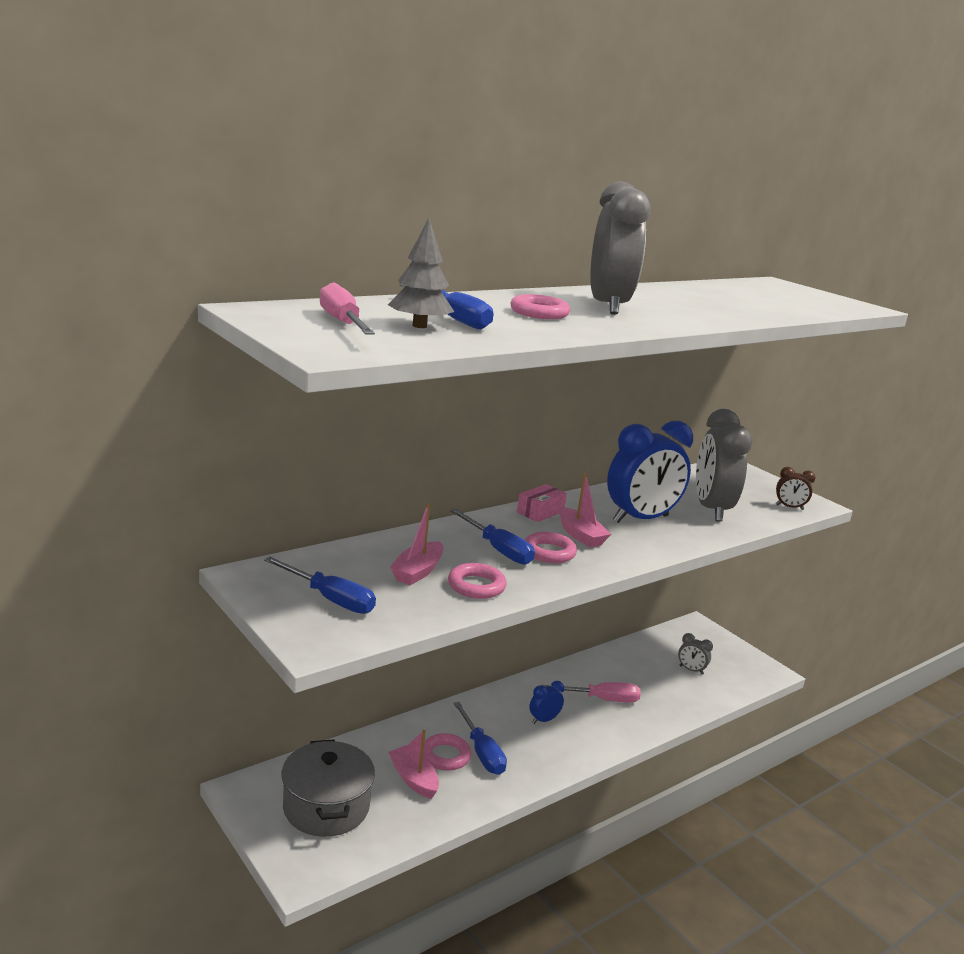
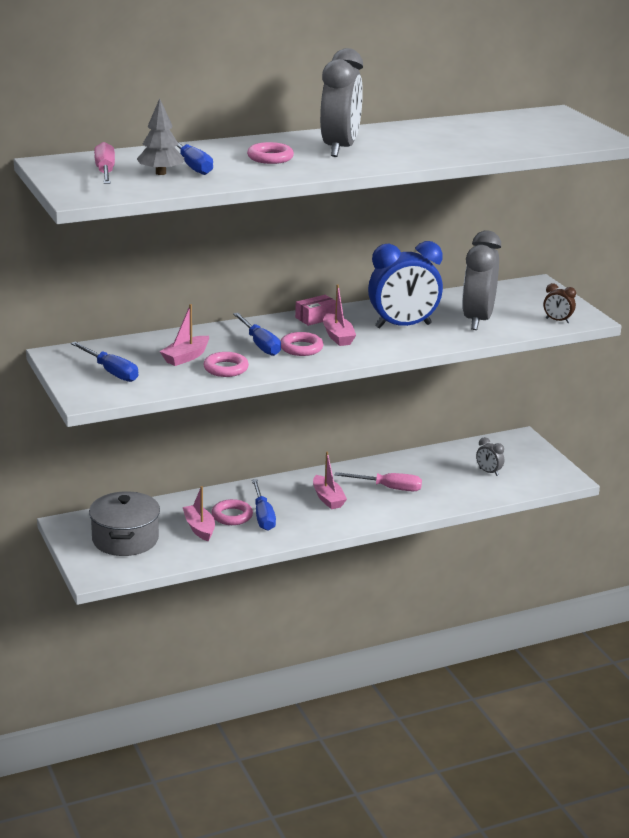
camera: 15 degrees right, 5 degrees up
(544, 720) = (328, 498): blue clock -> pink boat

